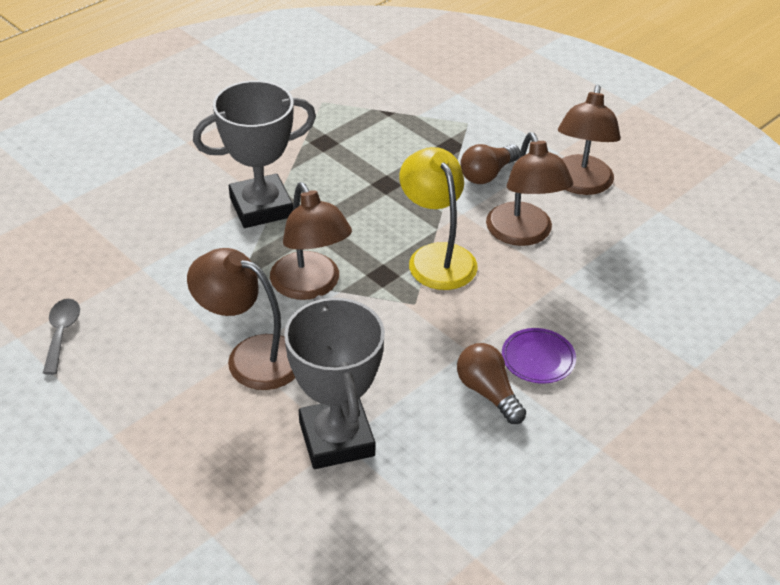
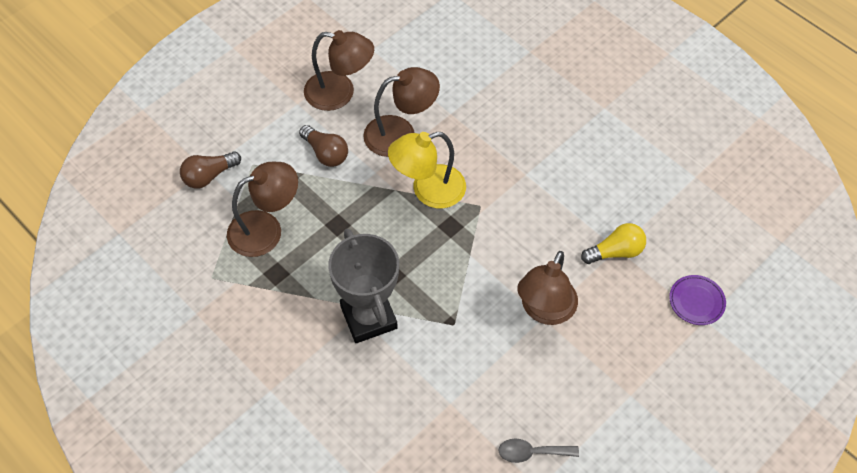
camera: 90 degrees left, 15 degrees up
(310, 286) = (466, 275): brown lamp -> brown lamp (266, 229)
(336, 439) = (615, 252): grey trophy -> yellow light bulb
(488, 392) = (564, 164): brown light bulb -> brown light bulb (209, 176)
(538, 359) = (530, 134): purple plate -> purple plate (696, 301)

